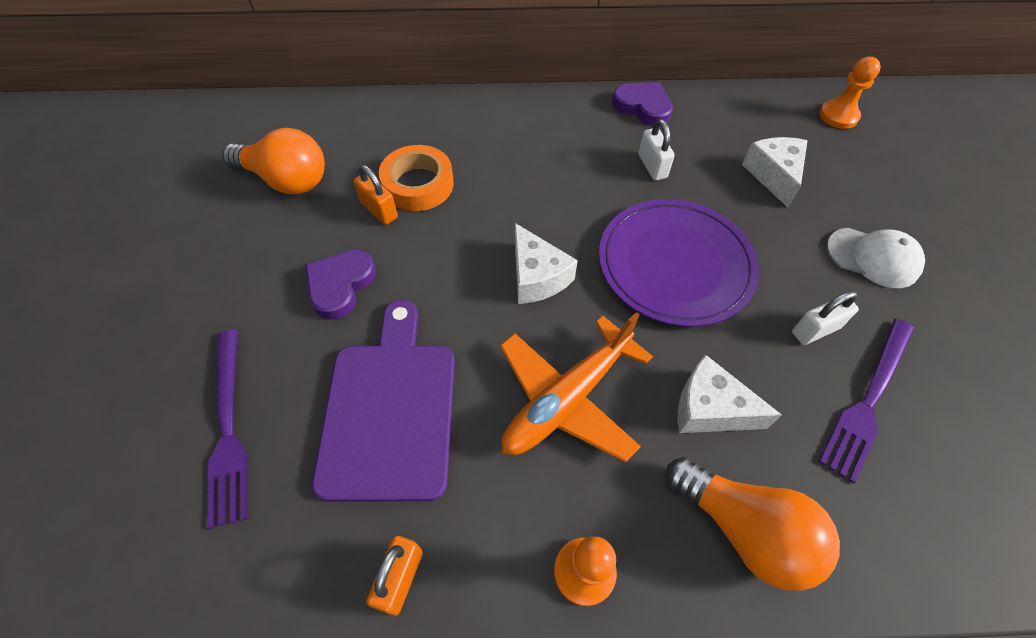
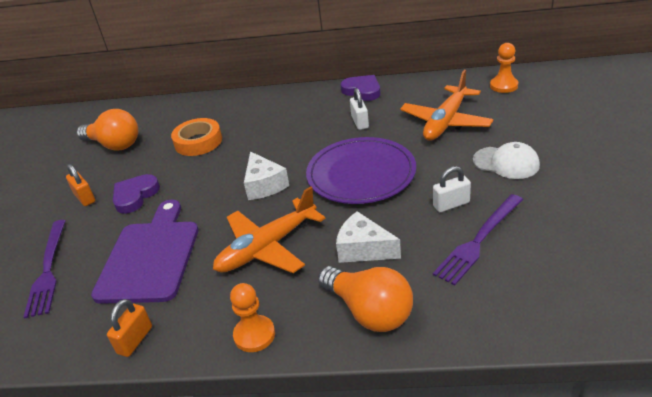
camera: 10 degrees right, 20 degrees down
(379, 210) = (169, 156): orange padlock -> orange padlock (85, 198)
(773, 175) = (446, 122): white cheese -> orange plane

